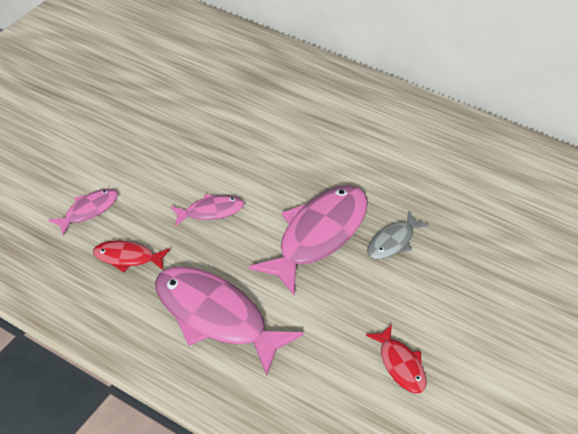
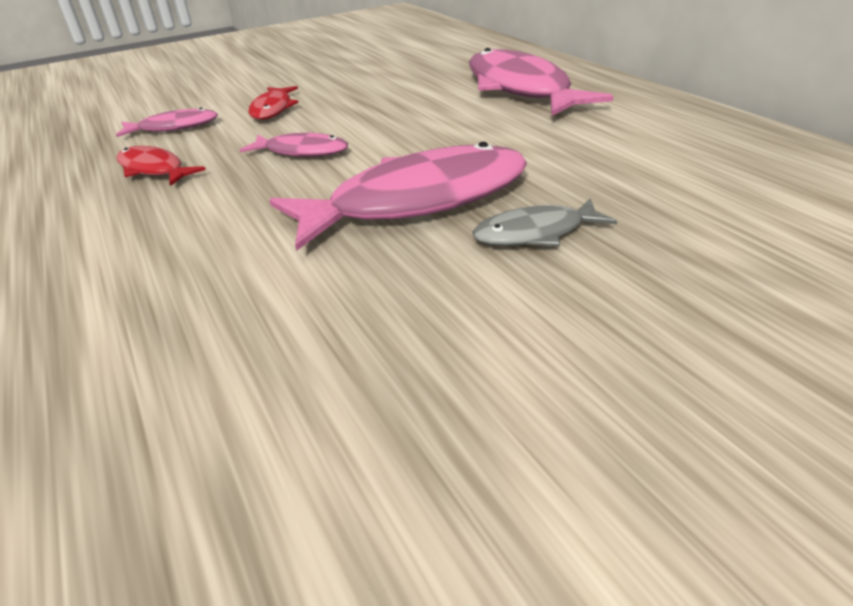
camera: 30 degrees right, 10 degrees down
(216, 317) = (168, 251): pink fish -> pink fish (520, 89)
(400, 365) = (387, 425): red fish -> red fish (273, 109)

